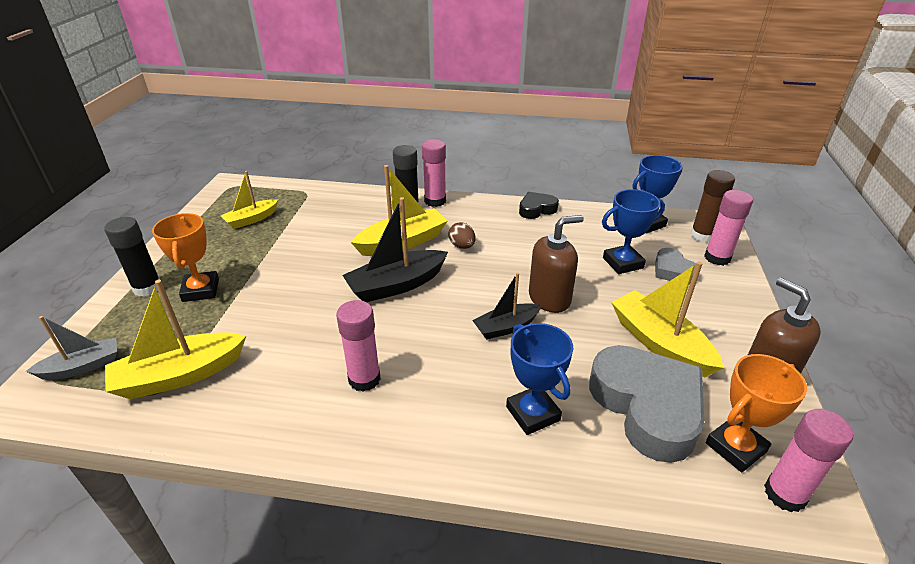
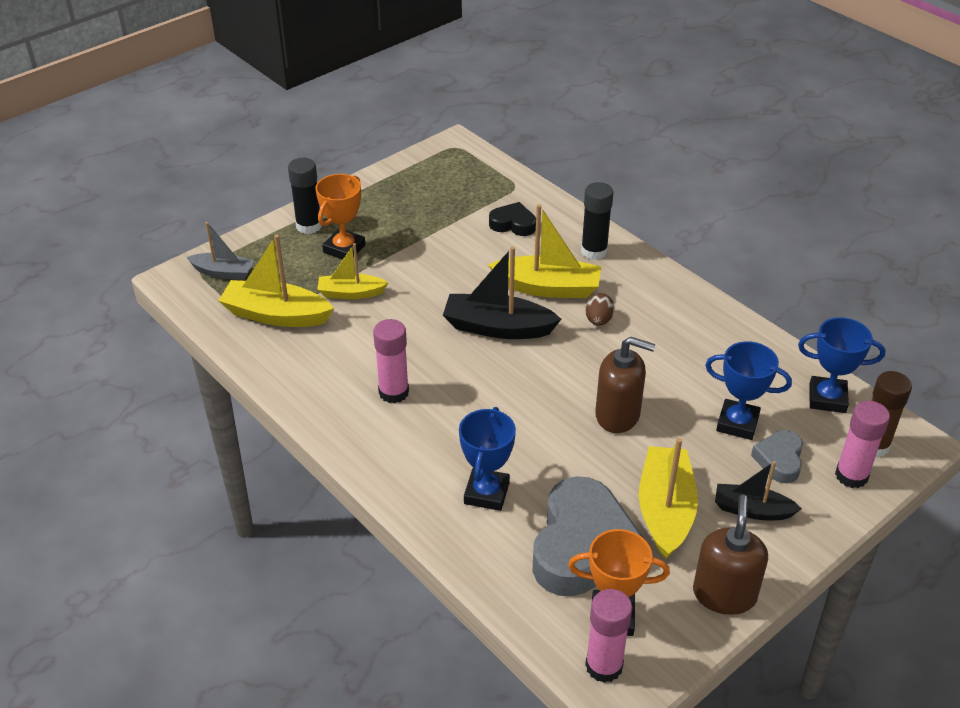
camera: 40 degrees right, 5 degrees up
(251, 219) = (440, 195): yellow boat -> yellow boat (351, 293)
(435, 201) = (629, 257): pink glue stick -> none
(506, 327) = (547, 417): black boat -> black boat (752, 510)
(536, 209) = (725, 319): black heart -> black heart (513, 224)

